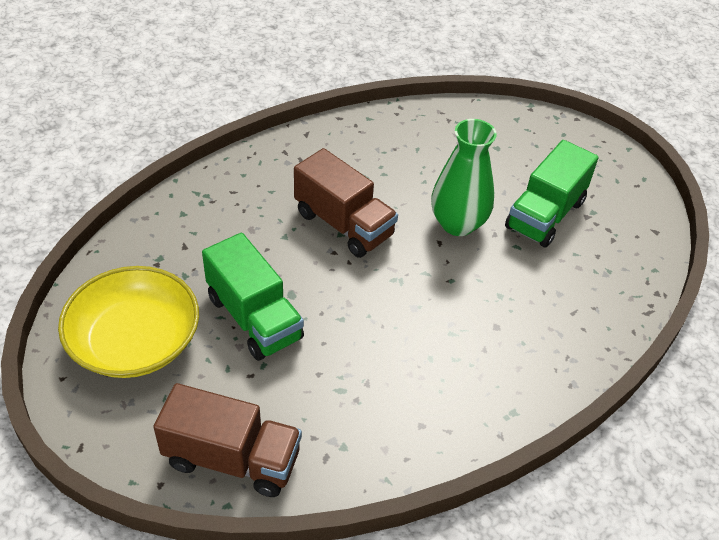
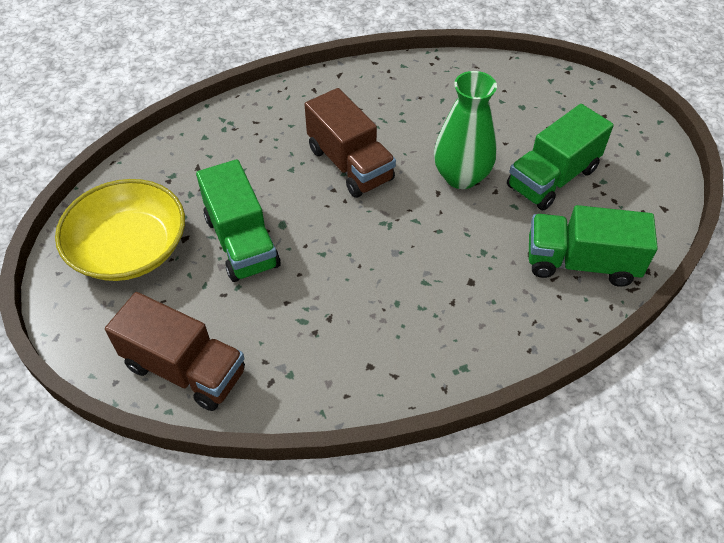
camera: 15 degrees right, 5 degrees up
(594, 293) = (581, 263): none -> green truck

